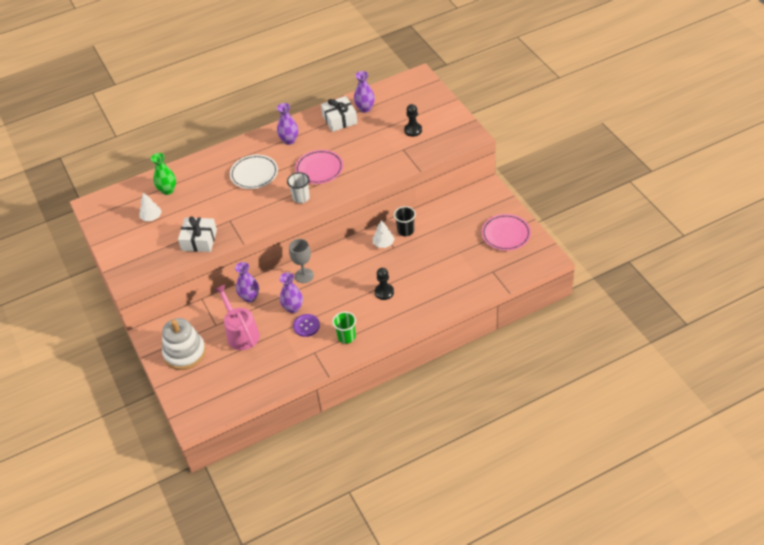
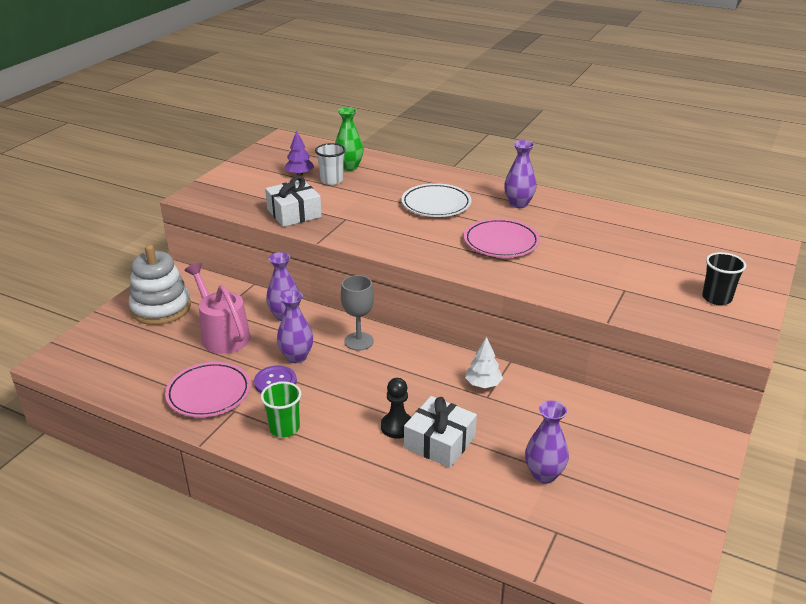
camera: 50 degrees right, 15 degrees down
(151, 217) = (299, 174): white tree -> purple tree
(240, 333) = (222, 334): pink watering can -> pink watering can turned 60 degrees counterclockwise
(301, 198) = (437, 249): white cup -> white cup (331, 180)
(339, 119) = (602, 222): white gift -> white gift (439, 442)
(365, 108) = (648, 231): purple vase -> purple vase (544, 474)
(405, 231) = (529, 394): black cup -> black cup (716, 298)
(413, 130) = (670, 283): black pawn -> none
(506, 234) = (649, 509): pink plate -> pink plate (209, 393)

